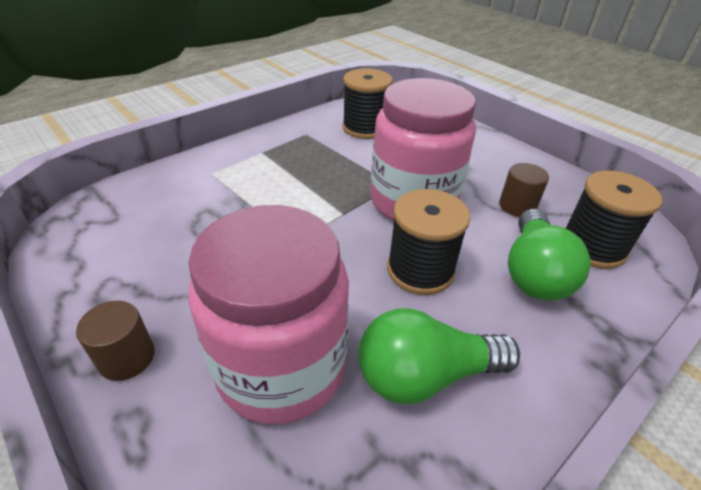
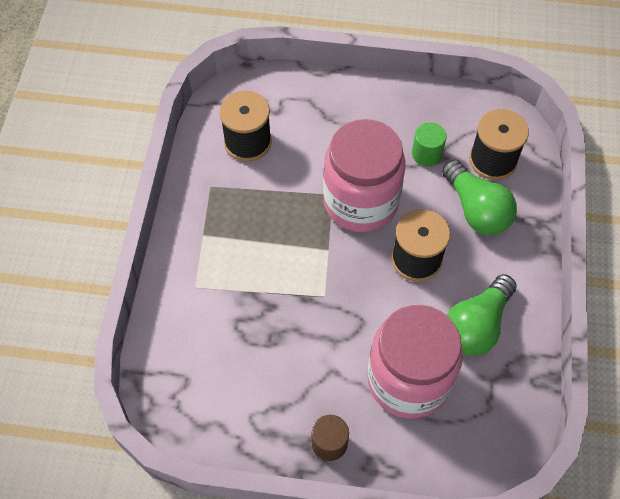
camera: 40 degrees left, 20 degrees up
(517, 206) = (426, 154): brown cylinder -> green cylinder

